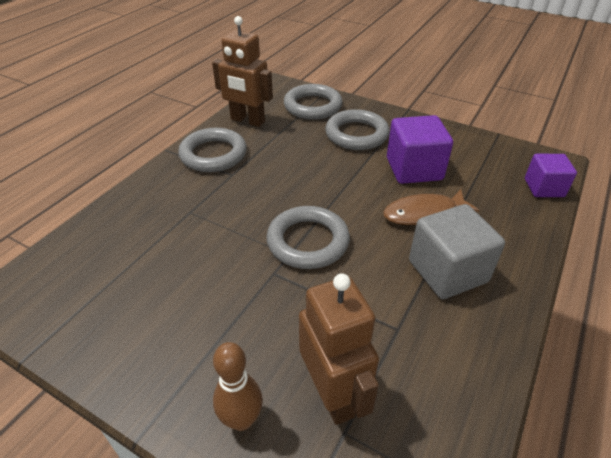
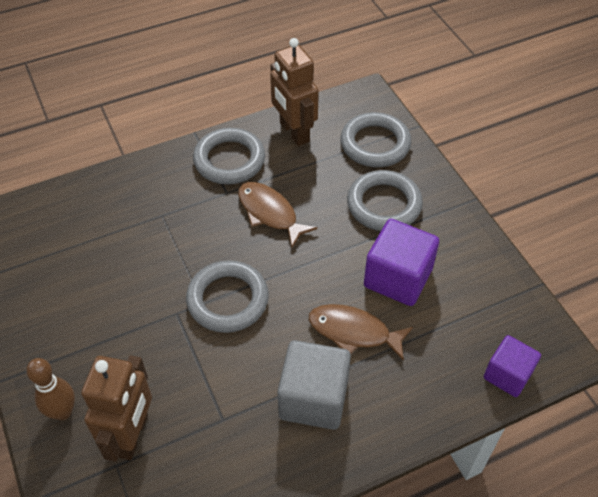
camera: 35 degrees right, 10 degrees up
(281, 172) = (270, 213): none -> brown fish

